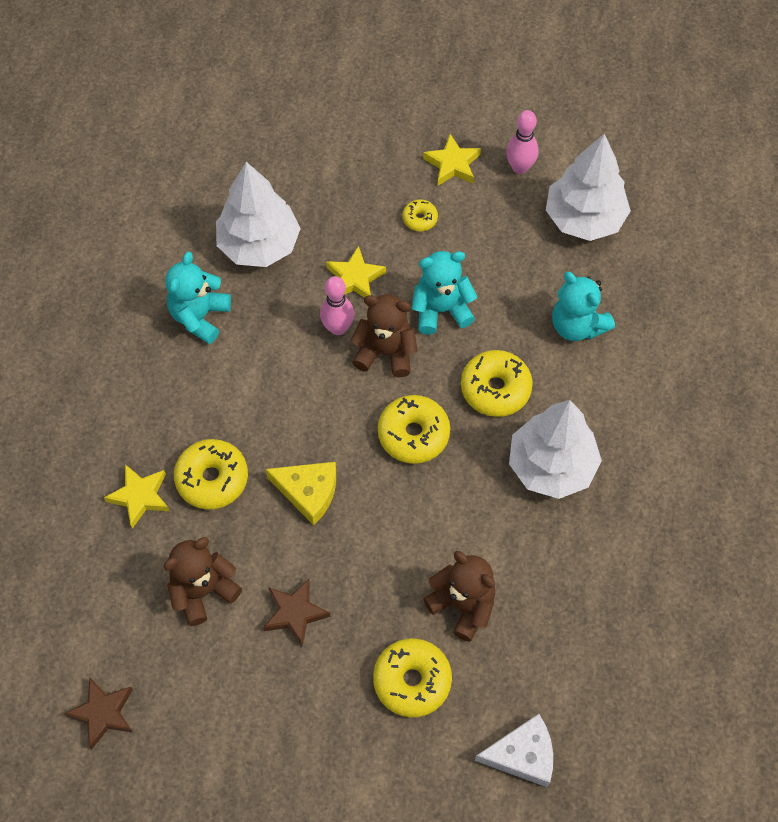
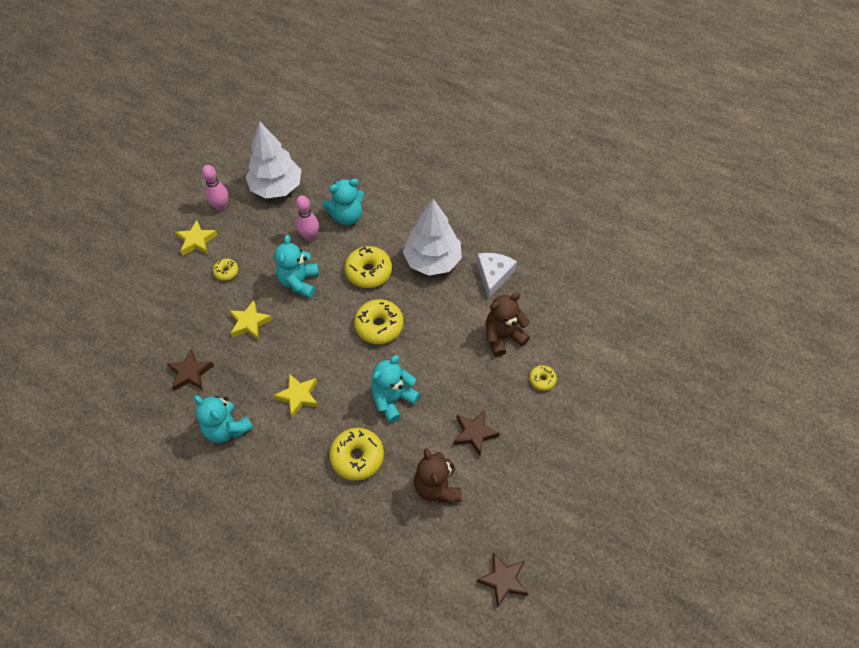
camera: 70 degrees left, 5 degrees down
(140, 497) = (350, 510): yellow star -> yellow star (298, 396)
(259, 244) = (190, 373): white tree -> brown star
(308, 492) = (393, 399): yellow cheese -> turquoise teddy bear
(338, 328) = (281, 344): pink bowling pin -> pink bowling pin (310, 236)
(385, 352) = (313, 323): brown teddy bear -> none
(412, 681) = (542, 380): yellow donut -> yellow donut, size x0.53
(522, 755) = (605, 337): white cheese -> white cheese (493, 275)

